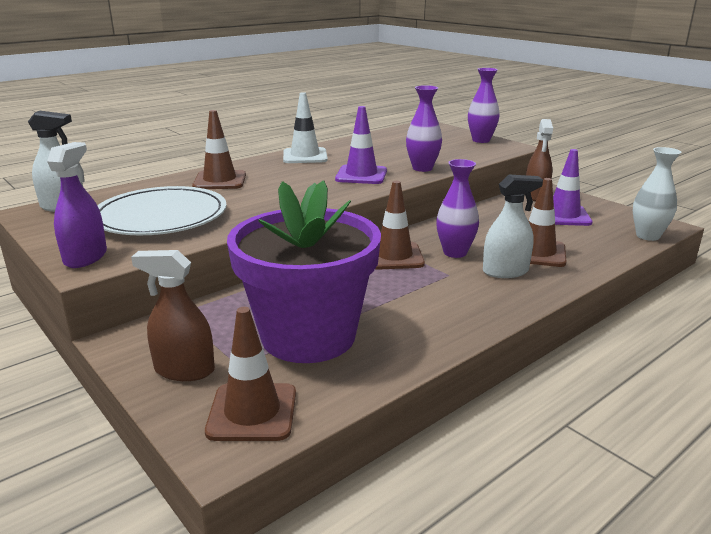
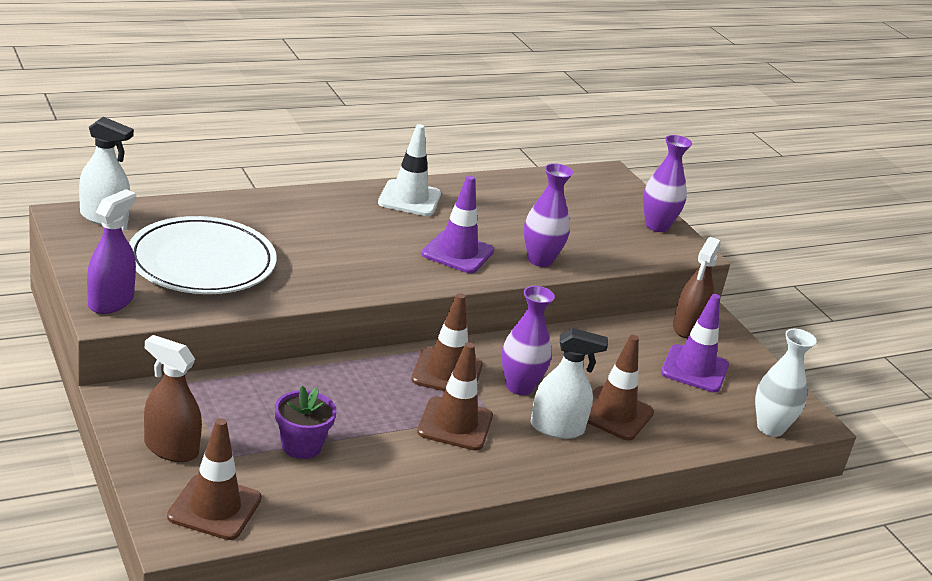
camera: 10 degrees right, 5 degrees up
(220, 181) = (287, 218): brown traffic cone -> brown traffic cone (455, 424)
(308, 336) = (301, 446): purple flower pot -> purple flower pot, size x0.42

